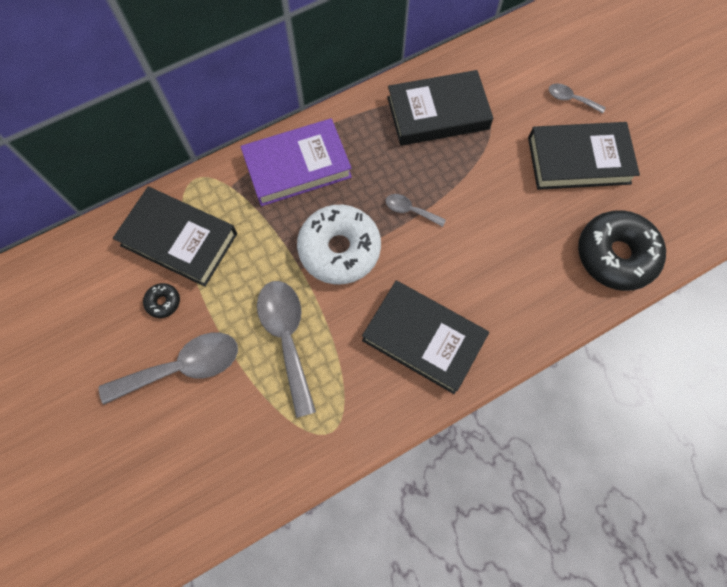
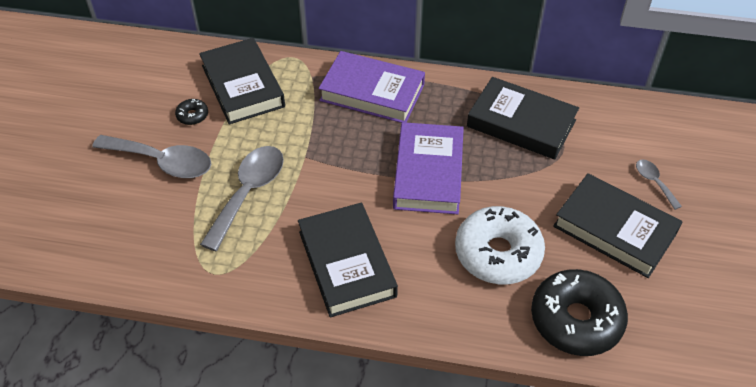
camera: 40 degrees right, 20 degrees down
(339, 249) = (346, 163): white donut -> white donut (498, 253)
(410, 210) = (428, 173): grey spoon -> purple book

